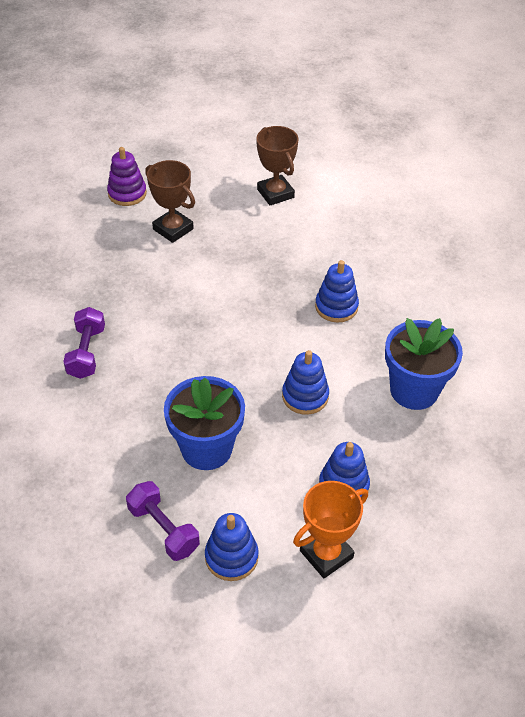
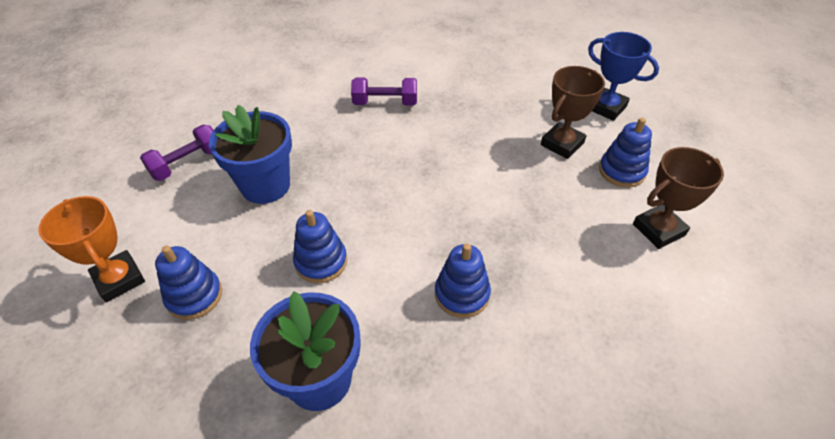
camera: 90 degrees right, 0 degrees up
(127, 193) = (606, 107): purple stacking toy -> blue trophy
(231, 557) = (144, 208): blue stacking toy -> blue stacking toy (621, 171)

